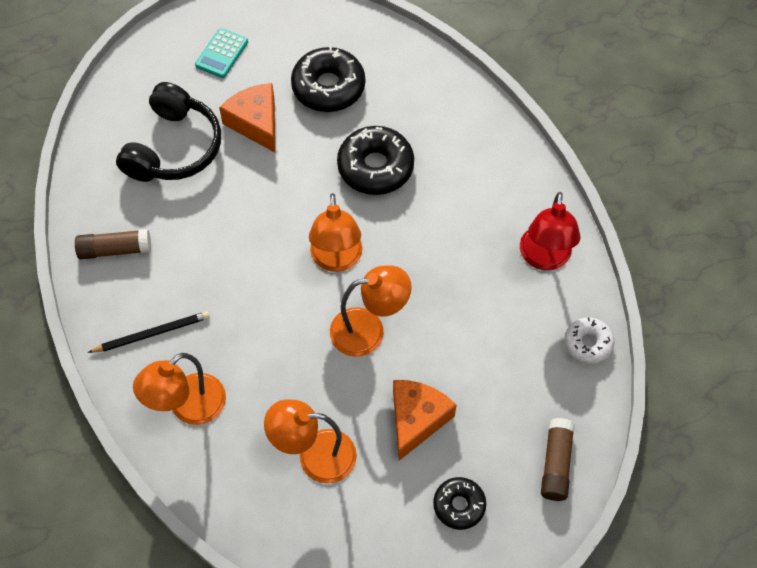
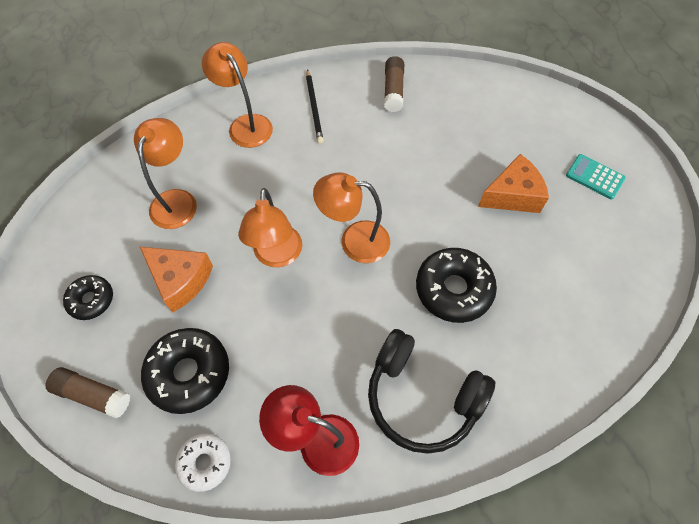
camera: 100 degrees right, 0 degrees up
(174, 148) = (488, 134): black headphones -> black headphones (422, 397)
(328, 87) = (555, 261): black donut -> black donut (189, 373)

